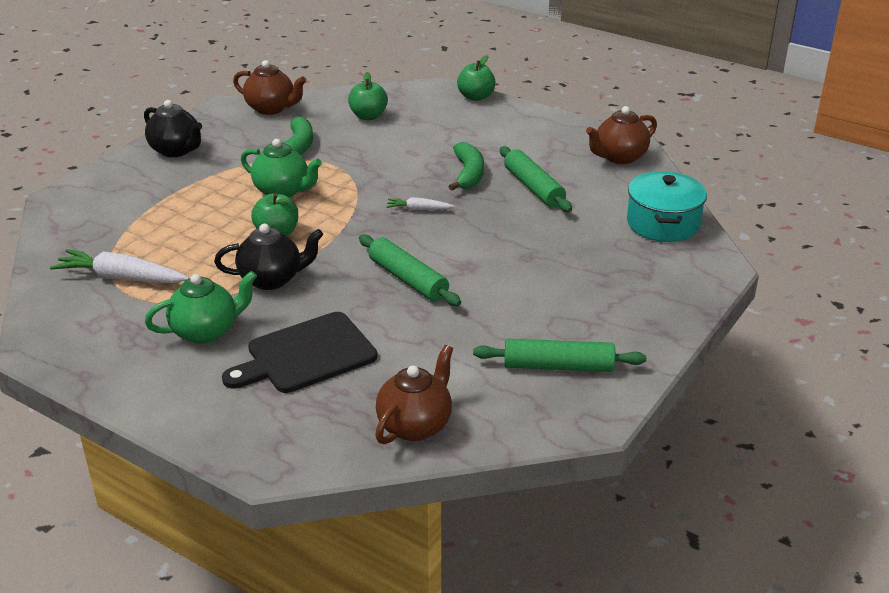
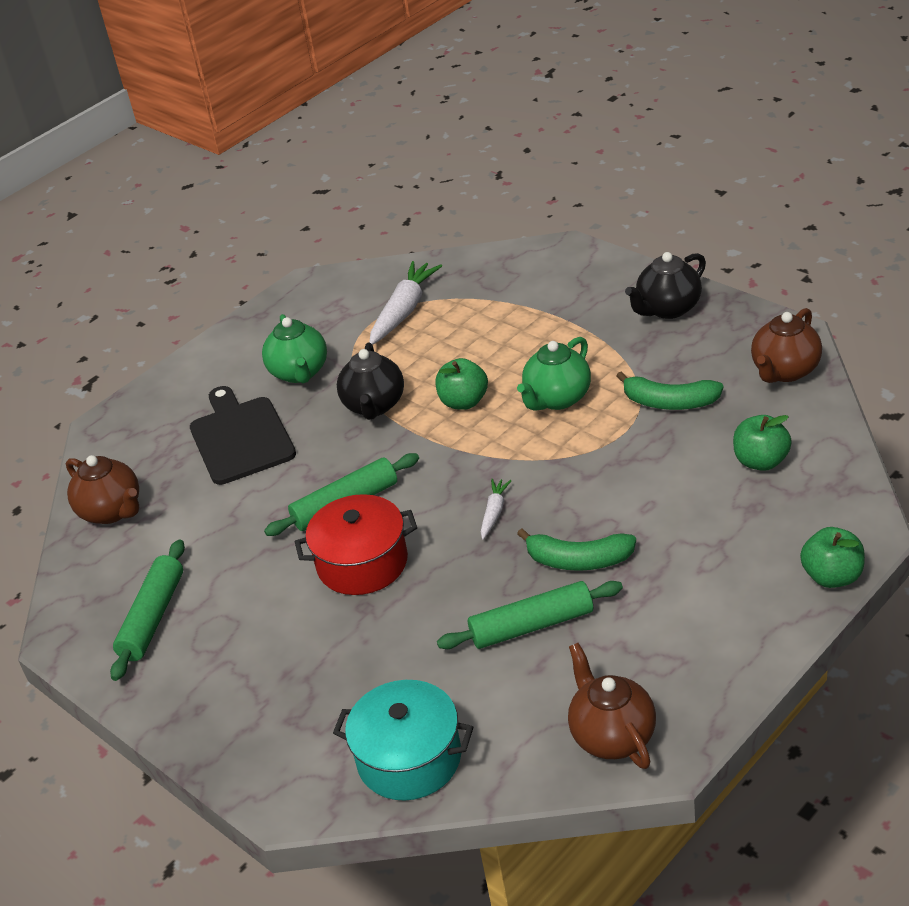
camera: 105 degrees right, 5 degrees up
(478, 263) = (362, 563): none -> red pot

